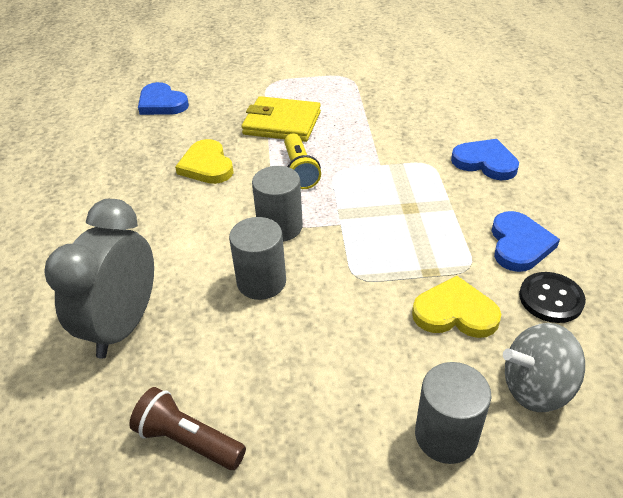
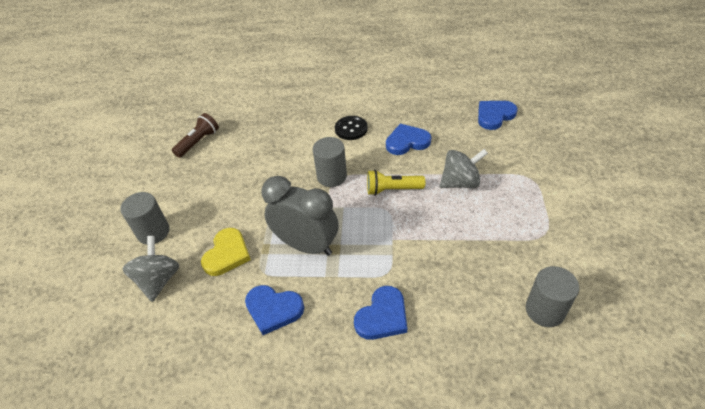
camera: 100 degrees right, 5 degrees up
(123, 326) = (273, 117): grey clock -> grey clock (306, 245)
(207, 166) = (407, 142): yellow heart -> blue heart
(261, 282) = (286, 167): grey cylinder -> grey cylinder (545, 310)
(282, 123) = (460, 182): yellow wallet -> grey spinning top
(551, 299) = (216, 312): black button -> black button (351, 129)

